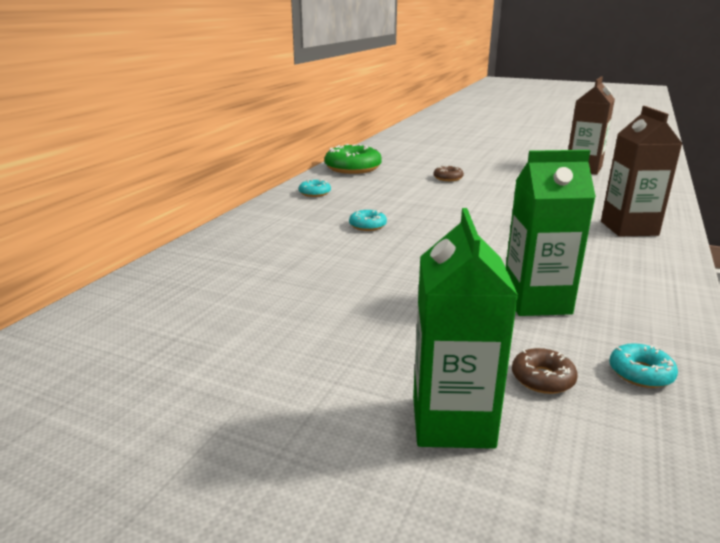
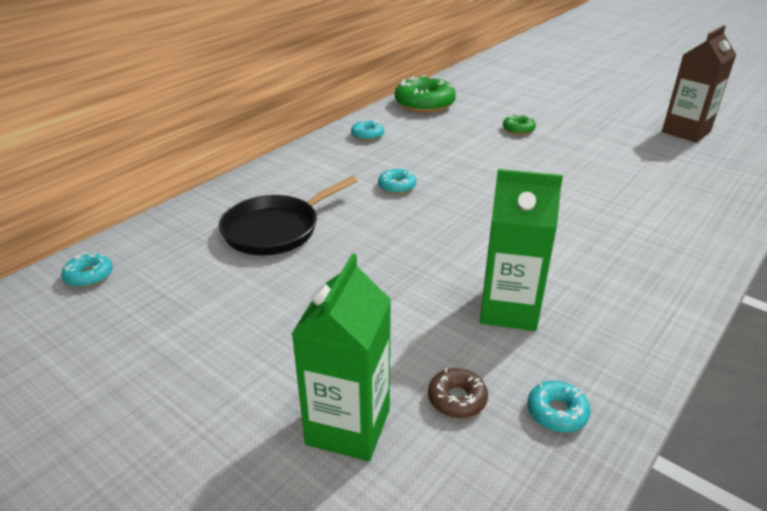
camera: 15 degrees right, 10 degrees up
(74, 334) = (89, 276): none -> turquoise donut
(268, 270) = (276, 229): none -> black pan
(448, 178) = (518, 129): brown donut -> green donut
(629, 228) = (677, 228): brown carton -> none

